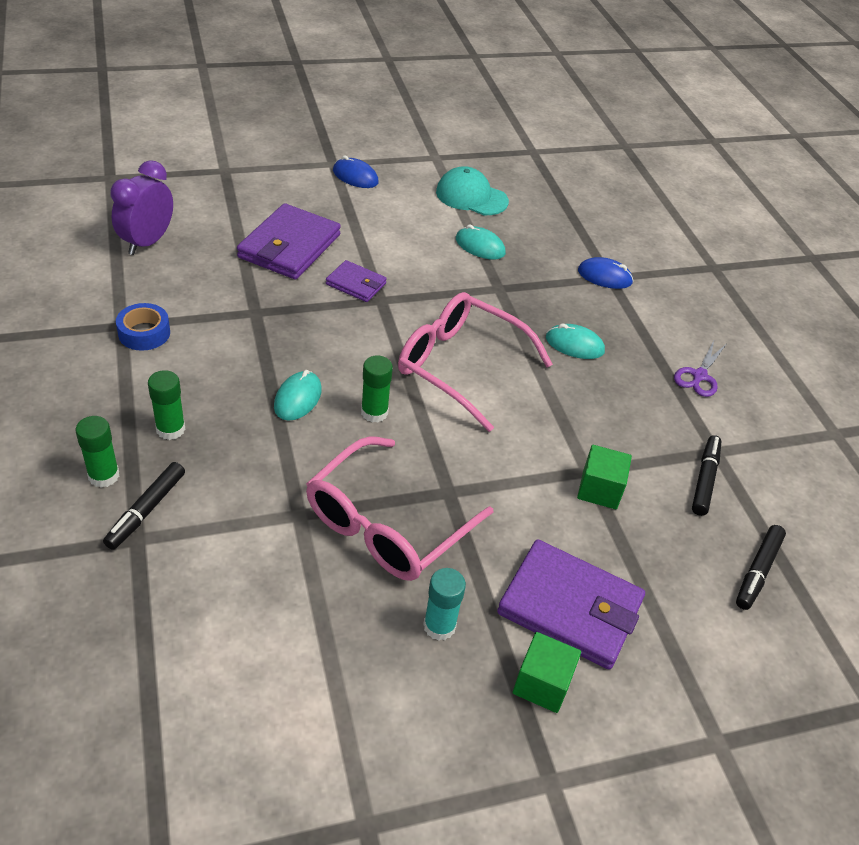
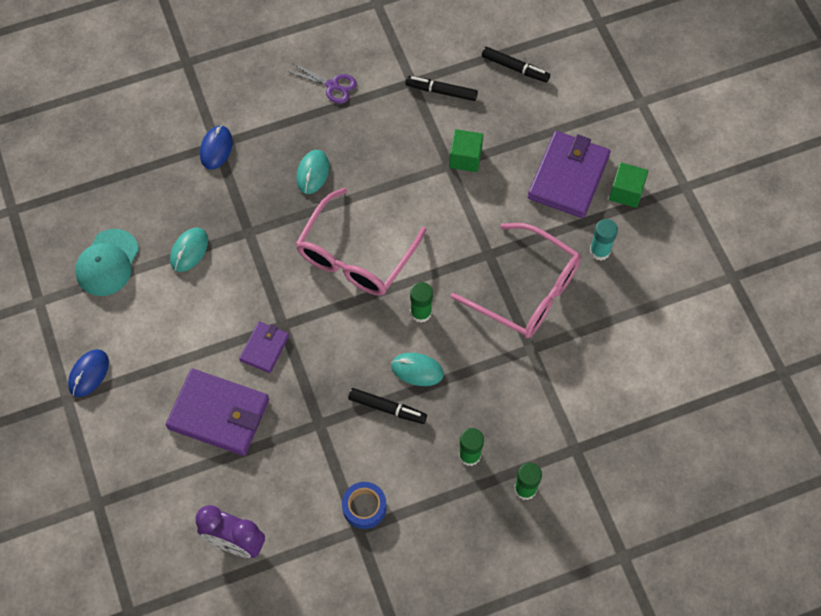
camera: 90 degrees left, 20 degrees up
(146, 510) = (550, 450): black marker -> black marker (387, 408)

